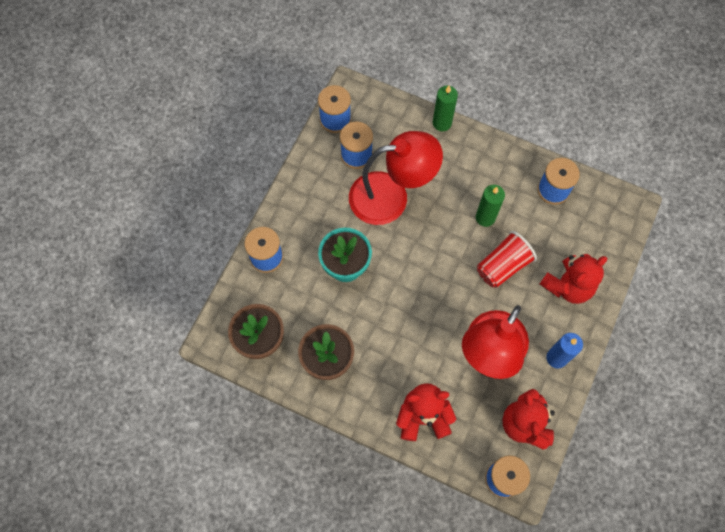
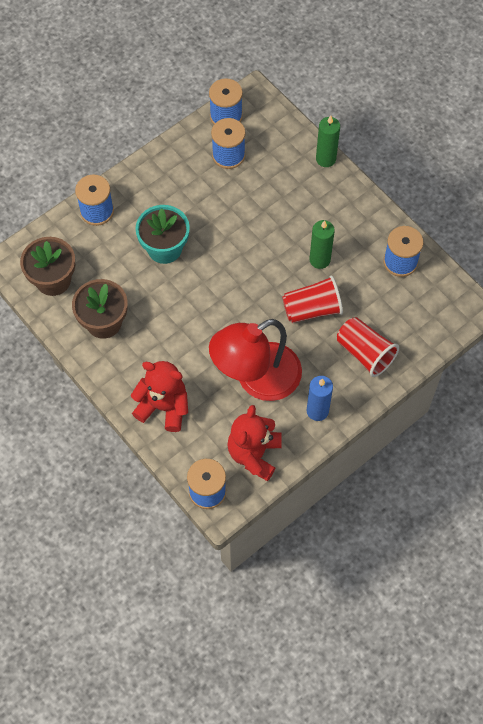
camera: 25 degrees right, 5 degrees down
(391, 196) = (240, 205): red lamp -> none
(568, 286) = (365, 353): red teddy bear -> red cup

